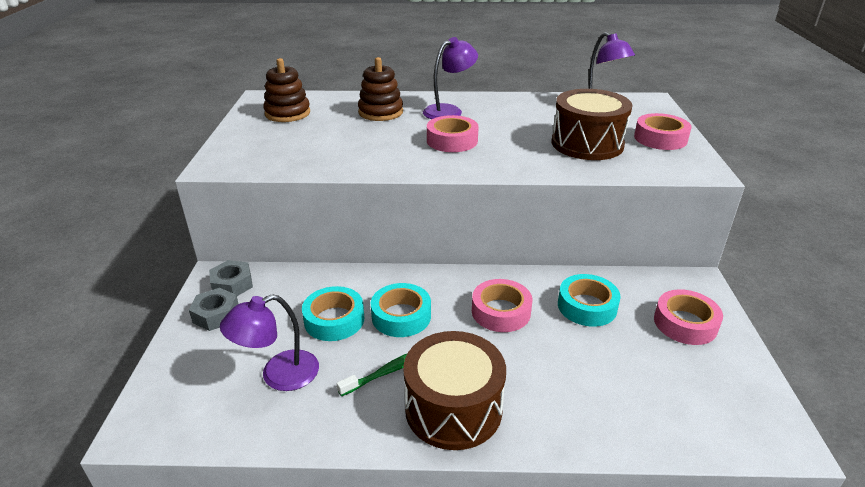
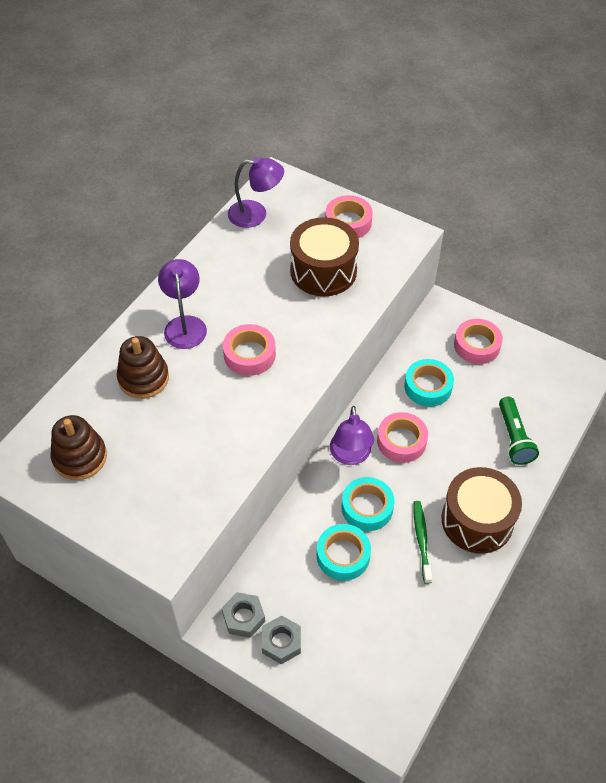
camera: 60 degrees left, 20 degrees up
(278, 375) = (385, 617): purple lamp -> purple lamp (350, 456)
(599, 401) = (514, 438): none -> green flashlight

